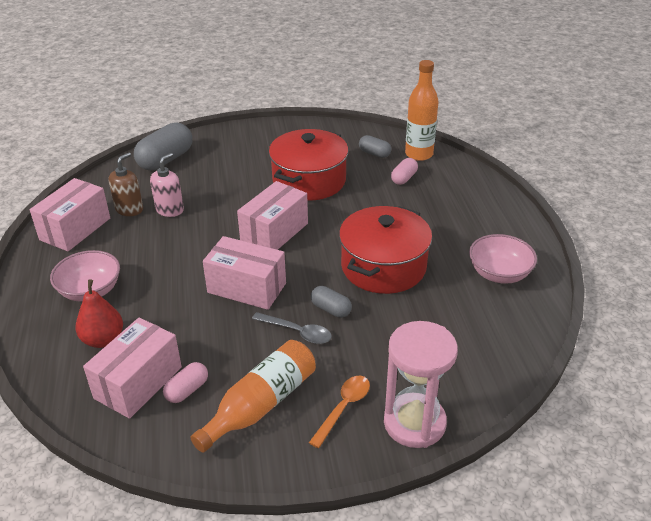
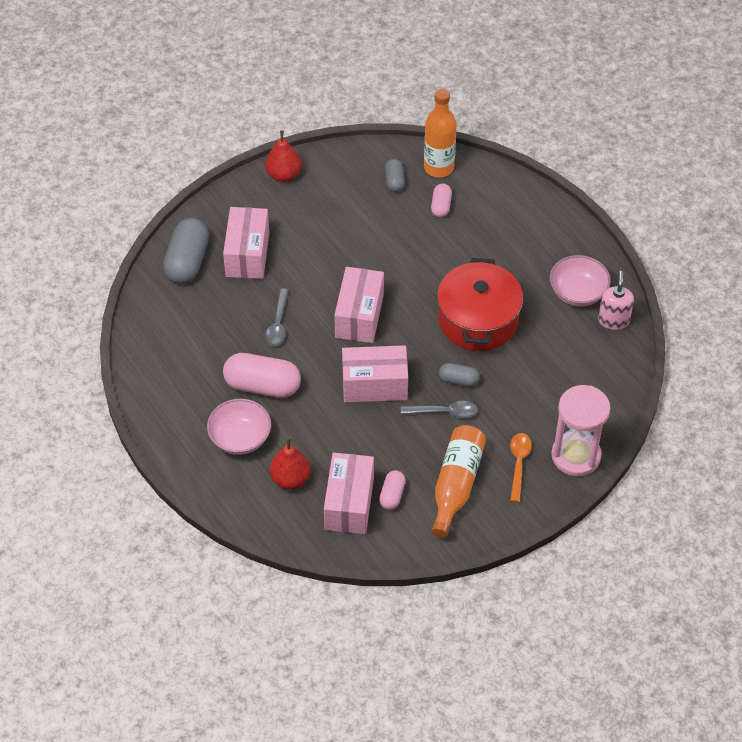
camera: 25 degrees left, 15 degrees up
(75, 229) = (168, 379): pink box -> pink box (247, 254)
(129, 209) = (201, 337): brown soap dispenser -> none
(147, 257) = (262, 386): none -> pink capsule
(170, 210) = (241, 324): pink soap dispenser -> pink soap dispenser (613, 320)
(200, 218) = (278, 324): none -> grey spoon
(287, 129) = (284, 175): none -> red pear
(309, 180) = (352, 240): red pot -> none
(374, 153) = (394, 181): grey capsule -> grey capsule turned 75 degrees clockwise

